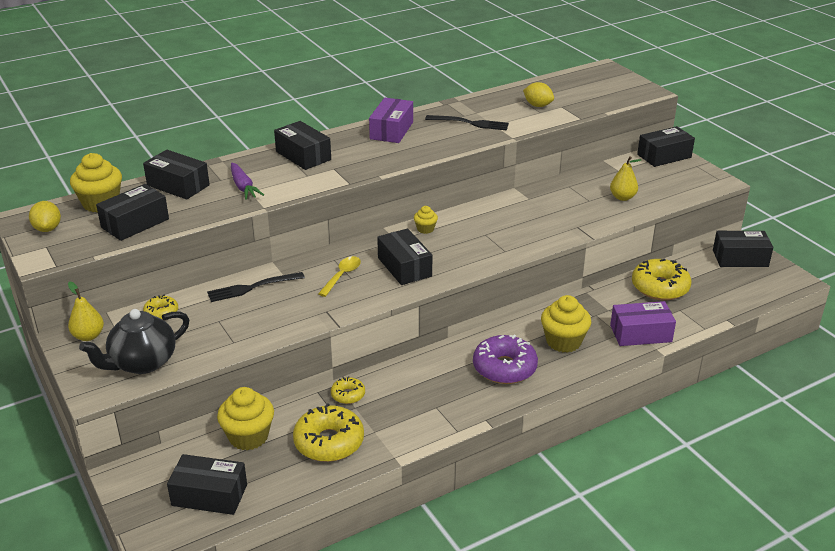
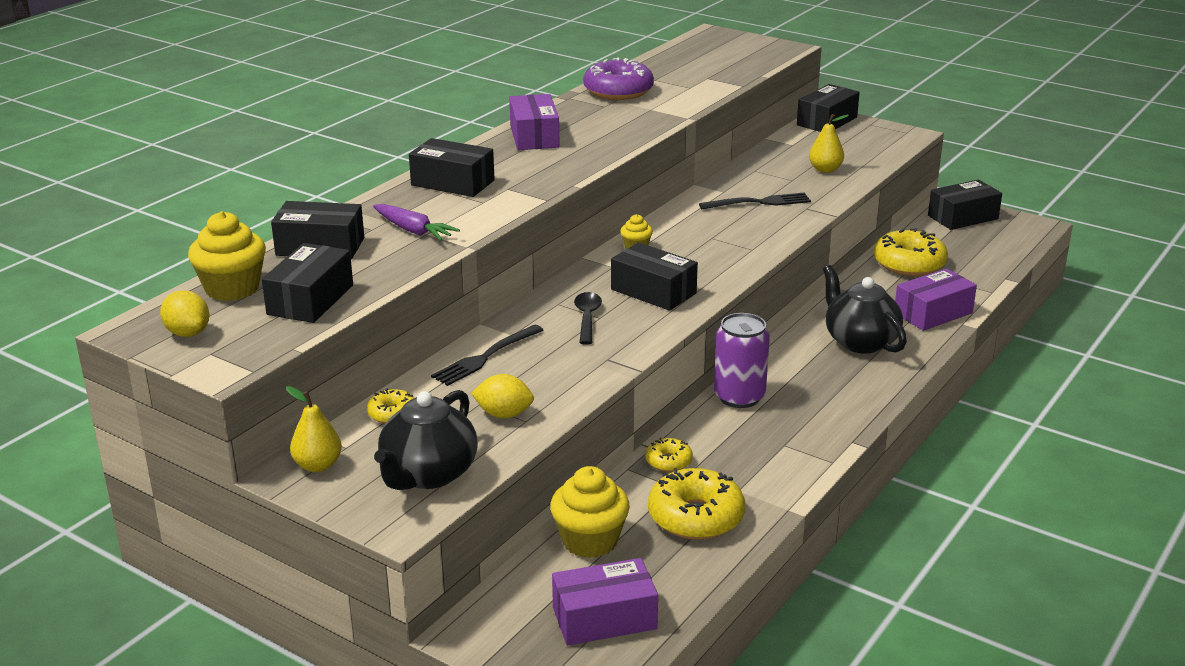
camera: 25 degrees left, 5 degrees down
(209, 495) = (604, 618): black box -> purple box
(342, 276) = (587, 318): yellow spoon -> black spoon
(438, 360) = (739, 397): none -> purple can
(470, 123) = (621, 112): black fork -> black fork (759, 202)
(504, 368) = (821, 384): purple donut -> purple donut (618, 91)
(537, 105) = (679, 81): yellow lemon -> yellow lemon (504, 414)
(563, 341) = (860, 341): yellow cupcake -> black teapot

